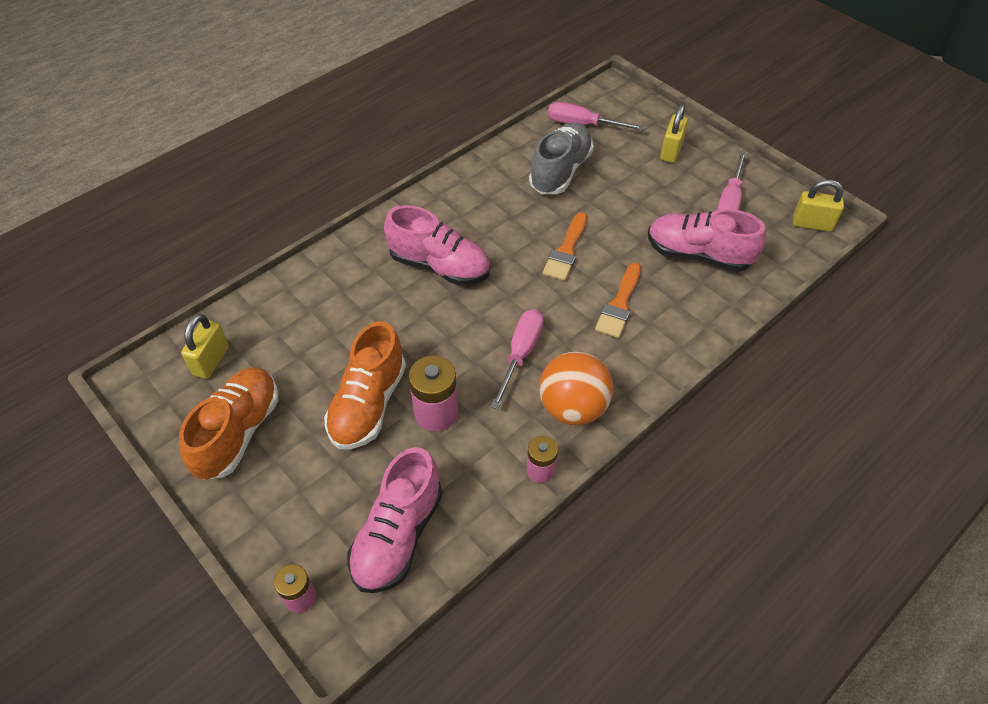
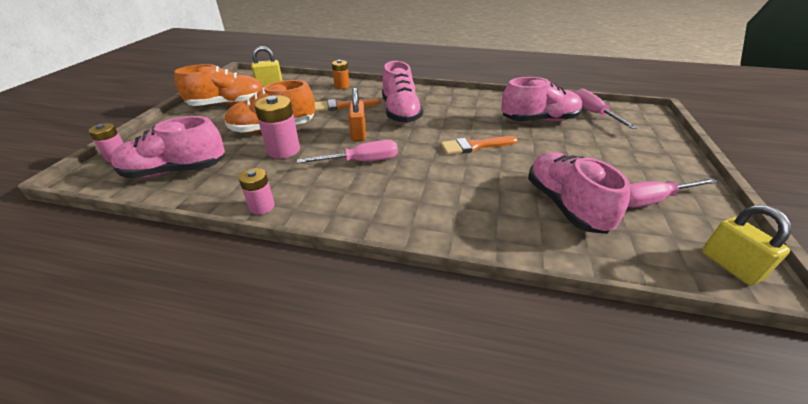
camera: 55 degrees right, 15 degrees down
(303, 283) = (342, 86): none -> orange battery
(457, 329) = (358, 133): none -> orange padlock
(560, 171) = (539, 120): grey shoe -> pink shoe
(573, 407) = (333, 200): orange ball -> none
(619, 304) = (456, 185): orange brush -> orange brush (342, 106)
(671, 151) = (644, 153): yellow padlock -> none

